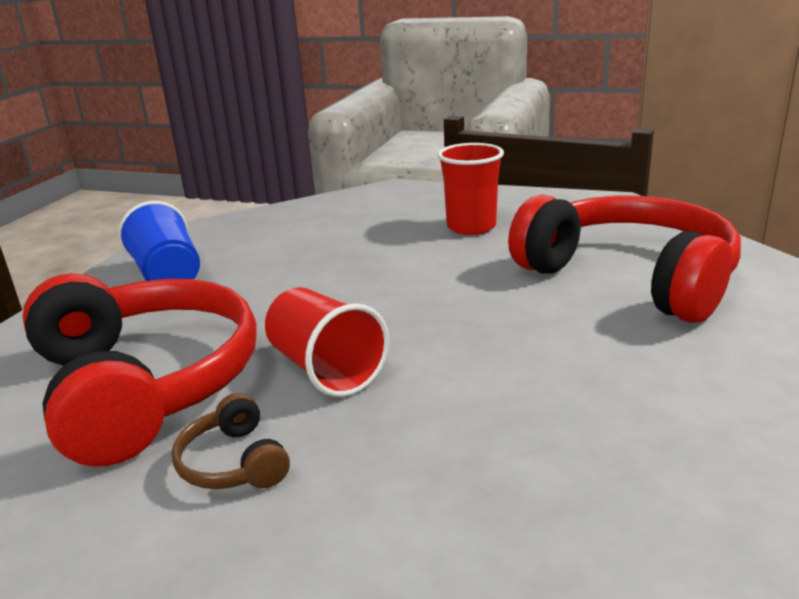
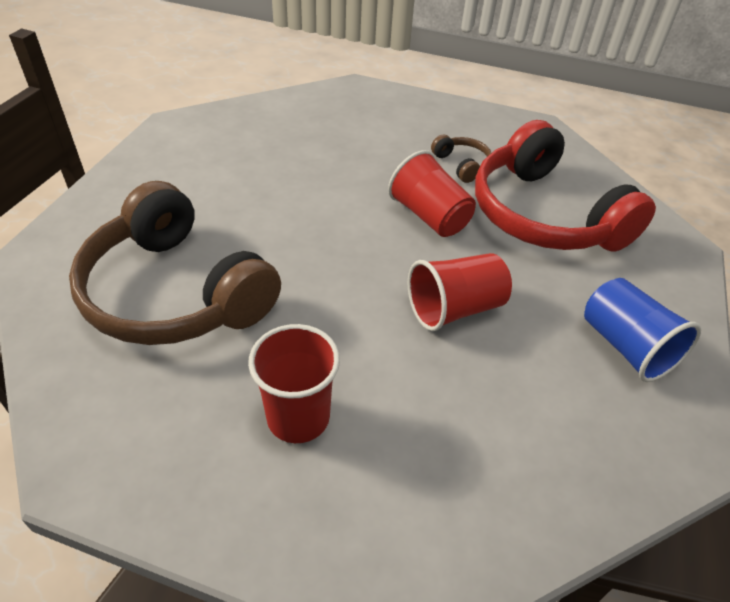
camera: 175 degrees right, 20 degrees up
(325, 287) = (455, 308): none -> red cup
(630, 277) = (175, 293): red headphones -> brown headphones

